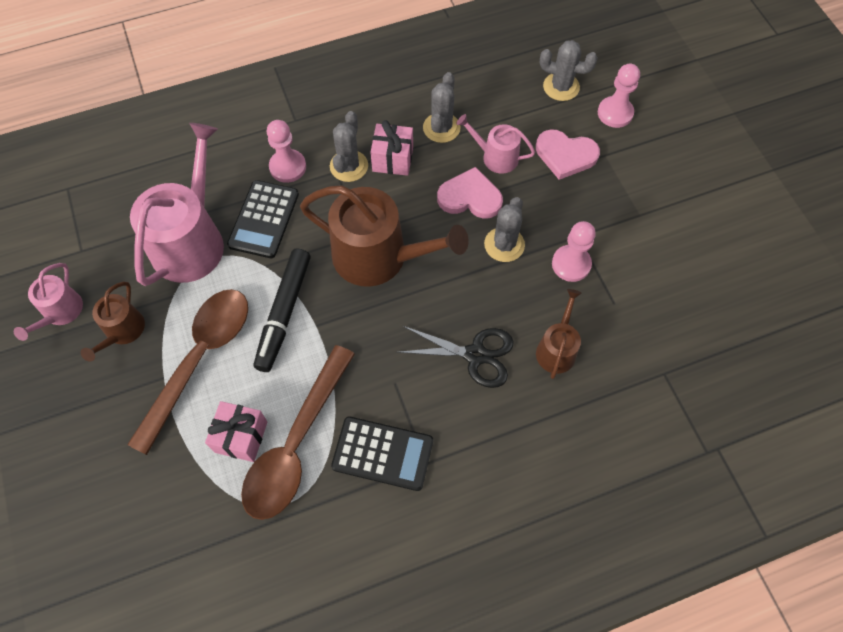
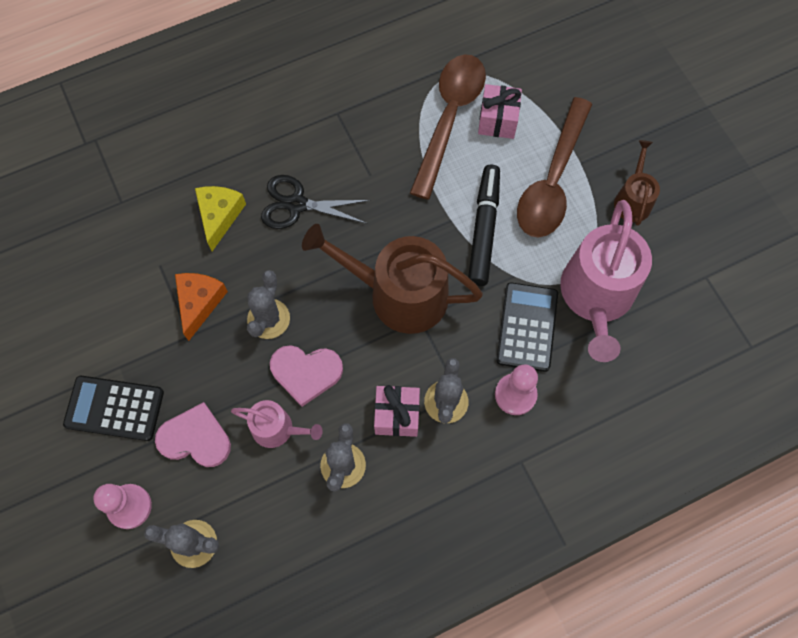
camera: 175 degrees right, 5 degrees up
(60, 312) = (699, 212): pink watering can -> none
(382, 453) = (374, 117): black calculator -> black calculator (114, 408)
(557, 349) = (219, 216): brown watering can -> yellow cheese
(571, 264) = (199, 303): pink pawn -> orange cheese

